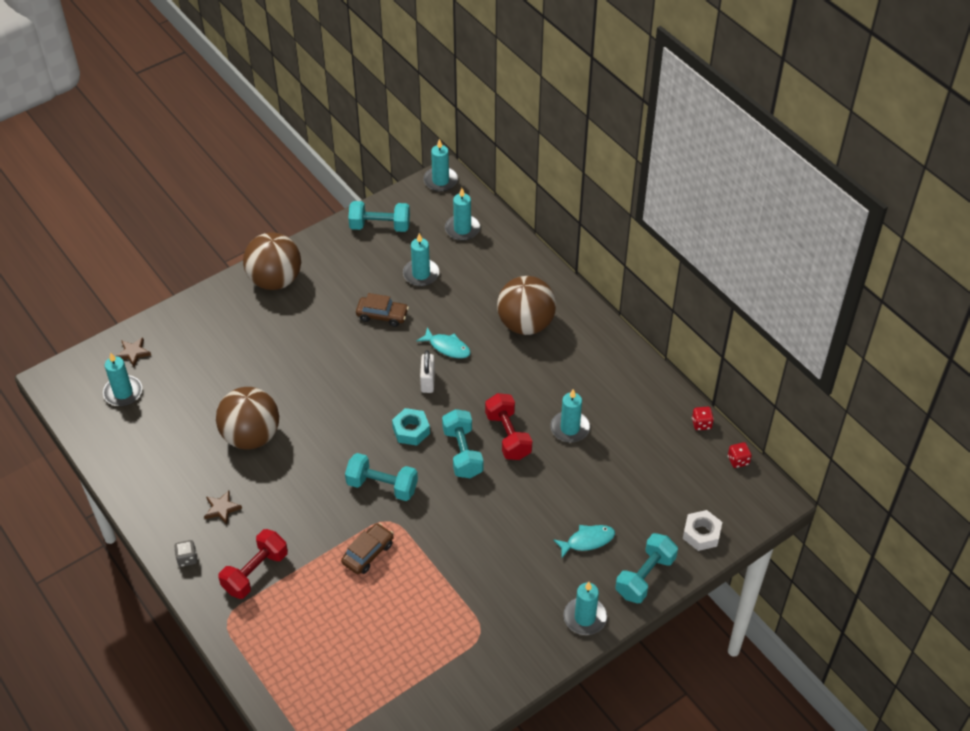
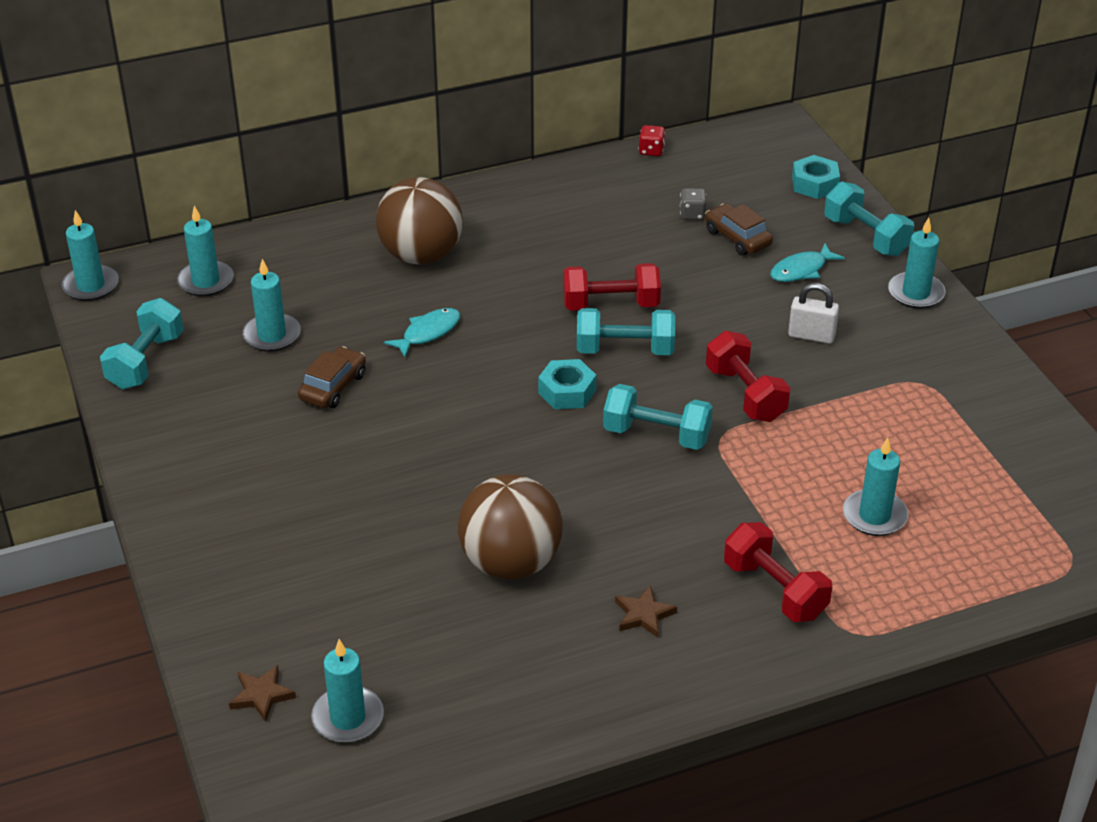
camera: 75 degrees left, 10 degrees down
(187, 558) = (729, 667): grey dice -> grey dice (692, 214)
(275, 280) = (191, 493): brown ball -> none
(368, 553) = (770, 466): brown car -> brown car (737, 238)
(382, 486) = (656, 435): turquoise dumbbell -> turquoise dumbbell turned 75 degrees clockwise
(428, 381) = (483, 361): white padlock -> white padlock (811, 336)
(436, 528) = (745, 394): none -> red dumbbell
(570, 428) = (619, 251): turquoise candle -> turquoise candle (874, 516)
(587, 541) = (801, 270): turquoise fish -> turquoise fish turned 120 degrees counterclockwise
(701, 534) = (814, 184): white nut -> turquoise nut
(738, 460) = (716, 137): red dice -> none

